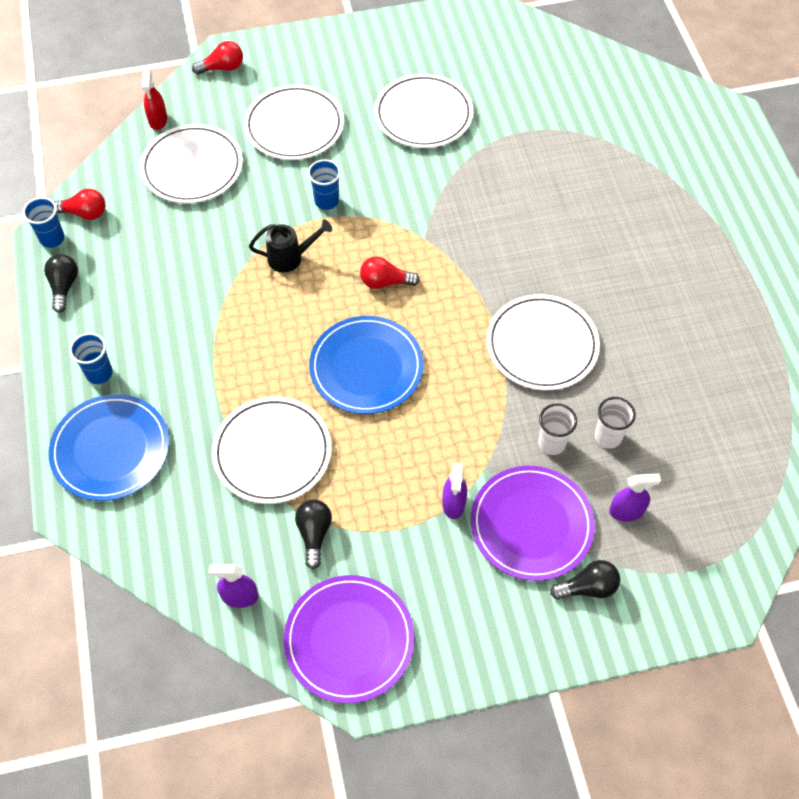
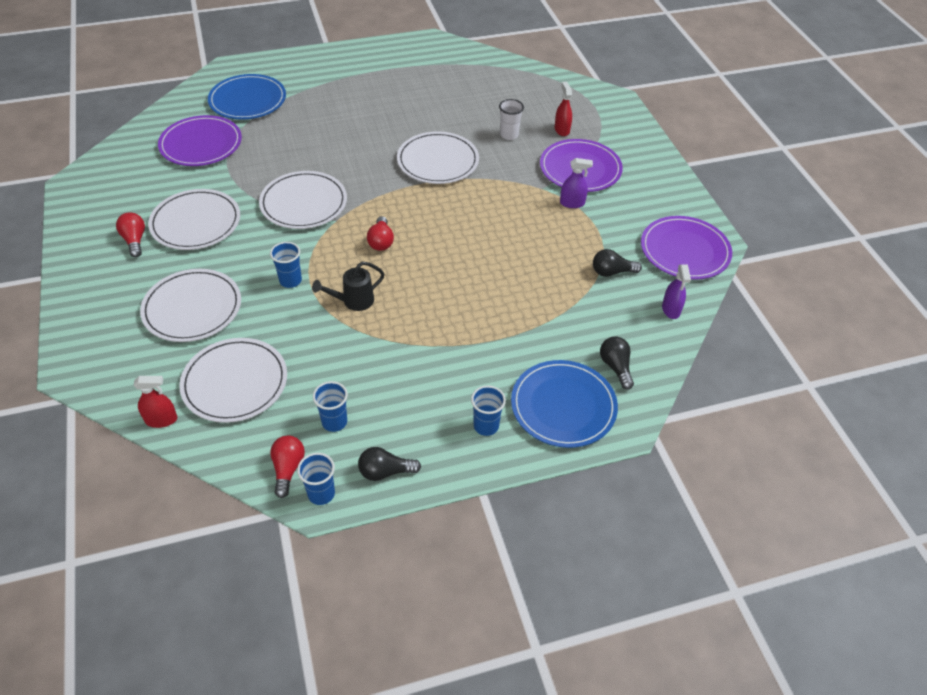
camera: 95 degrees left, 10 degrees down
(130, 246) = (334, 422): none -> blue cup
(222, 68) = (94, 371): red light bulb -> red light bulb (135, 240)
(272, 452) = (548, 300): white plate -> white plate (303, 203)
(290, 258) = (354, 301): black watering can -> black watering can turned 105 degrees counterclockwise
(366, 367) = (464, 249): blue plate -> blue plate (248, 100)
(552, 443) = (518, 159): white cup -> none
(564, 104) = (201, 144): none -> purple plate
(588, 587) = (617, 147): black light bulb -> black light bulb (615, 367)
(626, 511) = (562, 130): purple spray bottle -> red spray bottle

